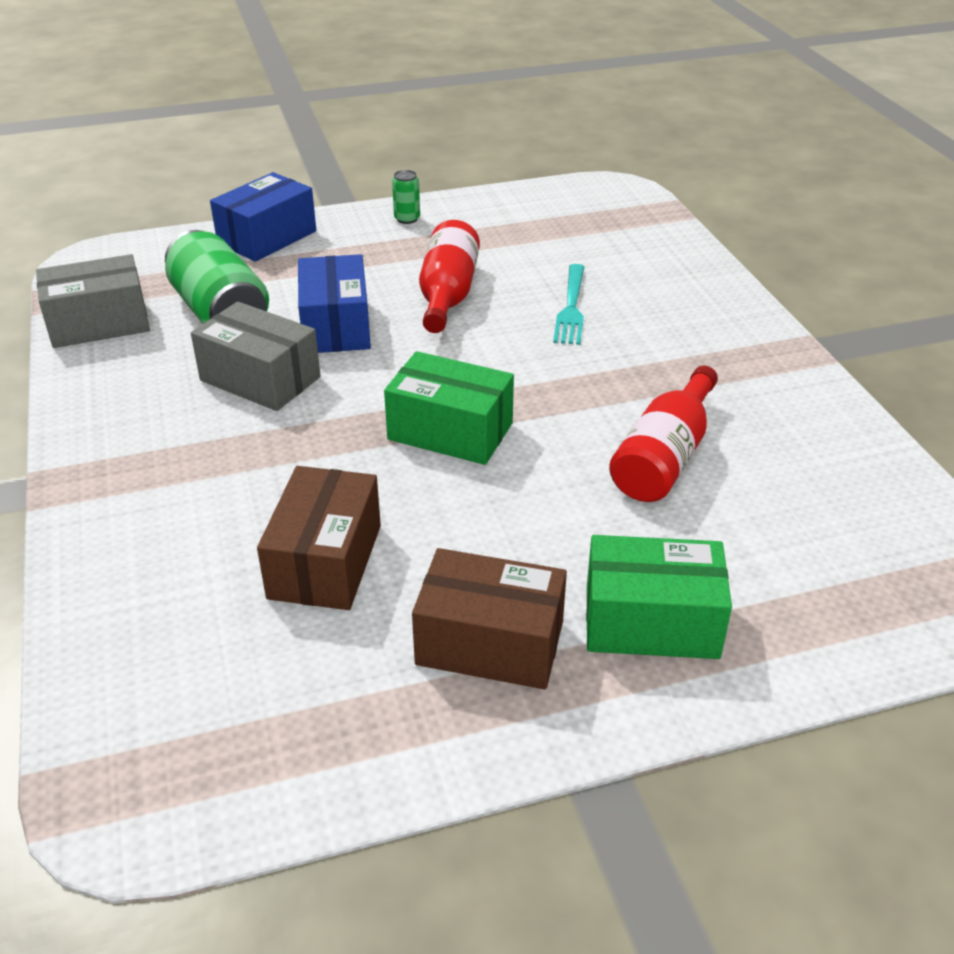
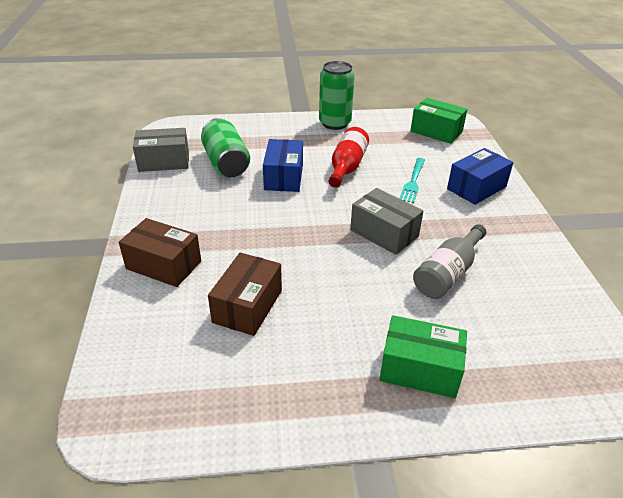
camera: 10 degrees right, 0 degrees up
(260, 379) = (238, 201): grey box -> grey box (384, 233)
(267, 237) = (259, 125): blue box -> blue box (476, 188)
(407, 219) = (334, 123): green can -> green can, size x2.31
(450, 431) = (331, 242): green box -> green box (436, 131)
(490, 643) = (326, 367): brown box -> brown box (164, 265)
(664, 457) = (447, 273): red bottle -> grey bottle

